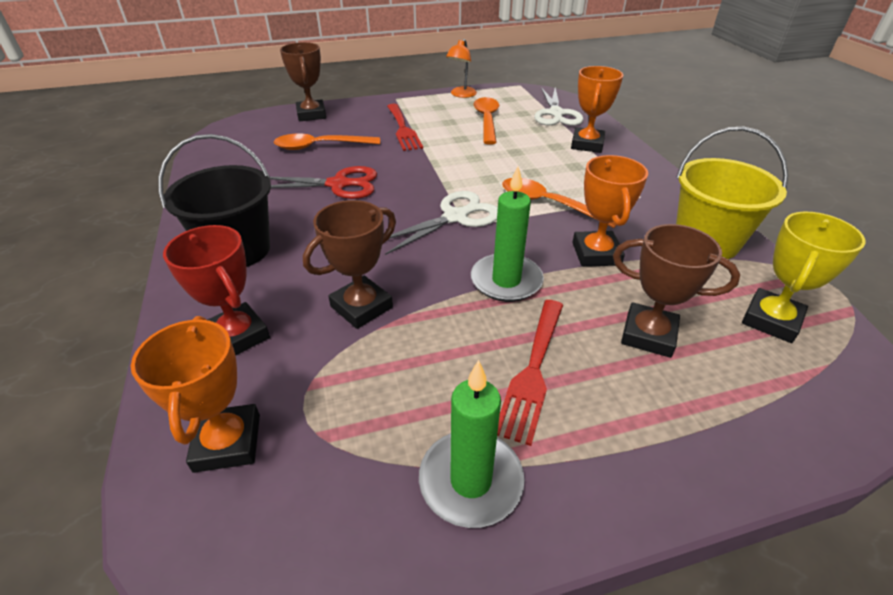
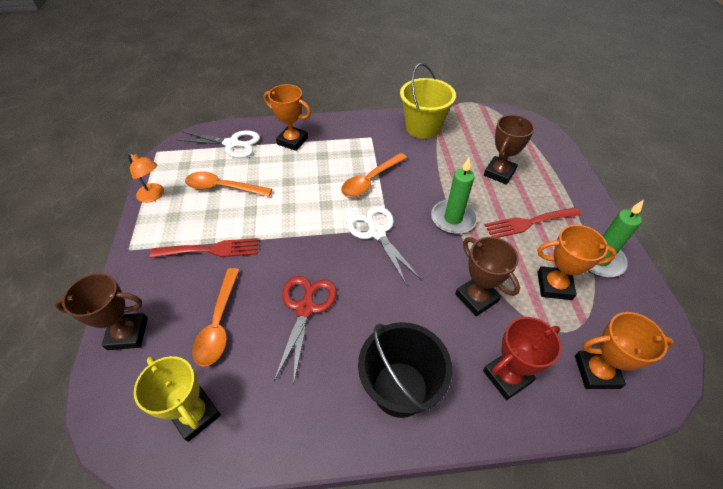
camera: 80 degrees left, 10 degrees up
(532, 372) = (528, 223): red fork -> red fork turned 135 degrees clockwise
(596, 254) = (429, 173): orange trophy -> orange trophy (554, 286)
(771, 320) = (488, 130): yellow trophy -> yellow trophy (195, 414)

